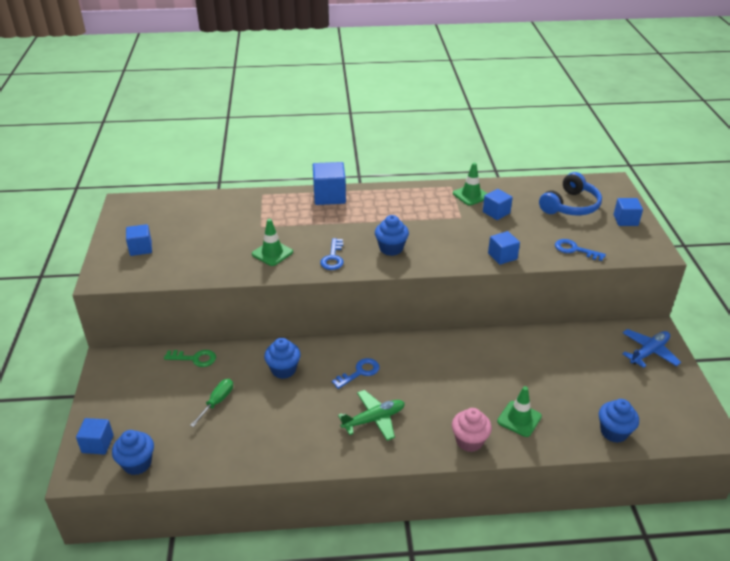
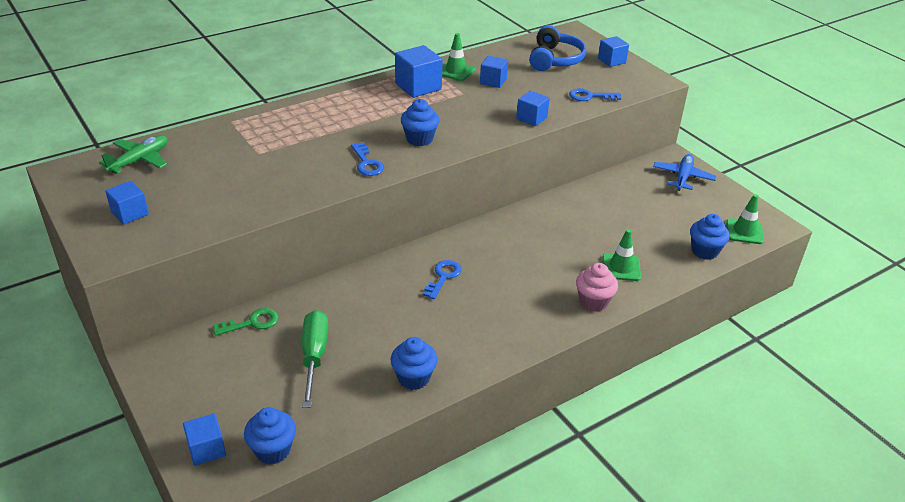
camera: 30 degrees left, 0 degrees up
(217, 402) = (314, 356): green screwdriver -> green screwdriver, size x1.56
(272, 253) = (296, 176): green traffic cone -> green traffic cone (744, 231)
(283, 370) = (362, 301): blue cupcake -> blue cupcake (413, 378)
(329, 196) = (310, 105): blue cube -> blue cube (418, 87)
(374, 419) = (492, 314): green plane -> green plane (140, 160)

